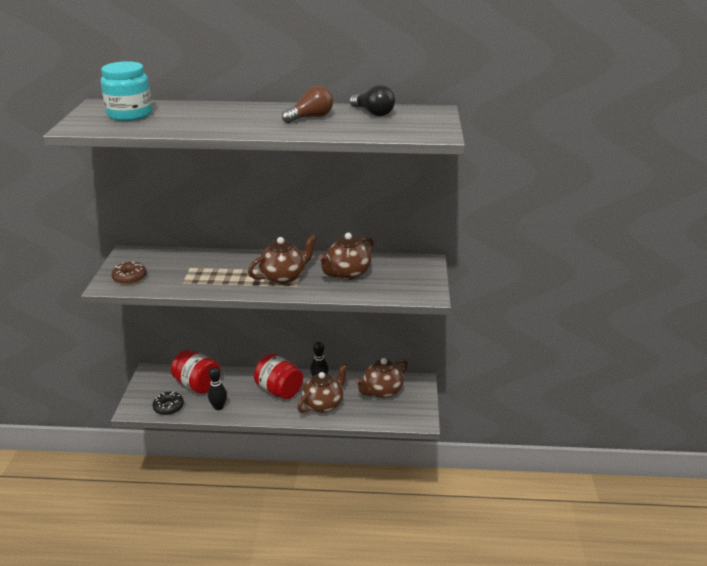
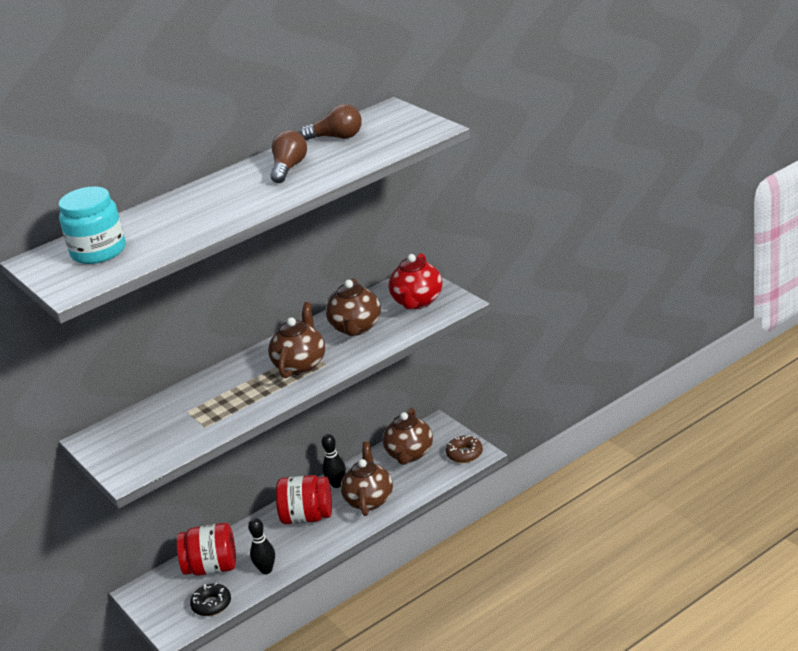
camera: 35 degrees left, 0 degrees up
(130, 277) = (139, 455): brown donut -> brown donut (464, 454)
(373, 113) = (337, 137): black light bulb -> brown light bulb
(407, 278) = (417, 302): none -> red teapot

